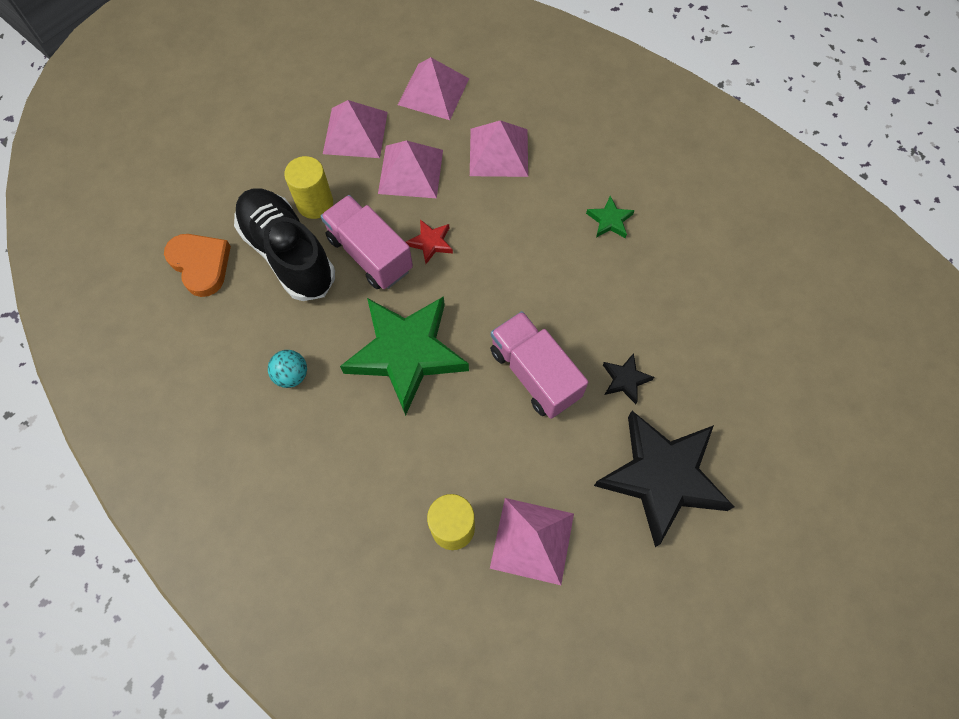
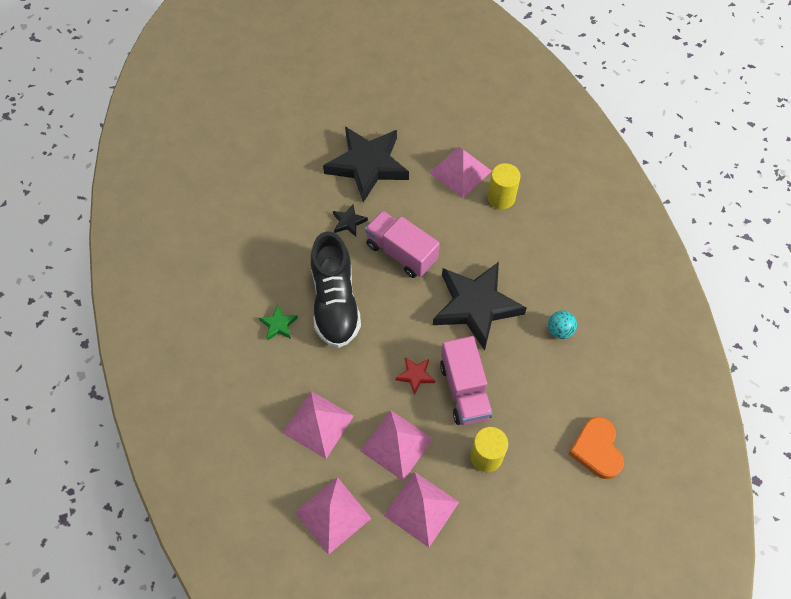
camera: 150 degrees left, 5 degrees down
(288, 254) = (525, 423): black shoe -> black shoe (335, 302)
(406, 353) = (476, 306): green star -> black star
(534, 374) = (401, 252): pink truck -> pink truck turned 135 degrees clockwise

